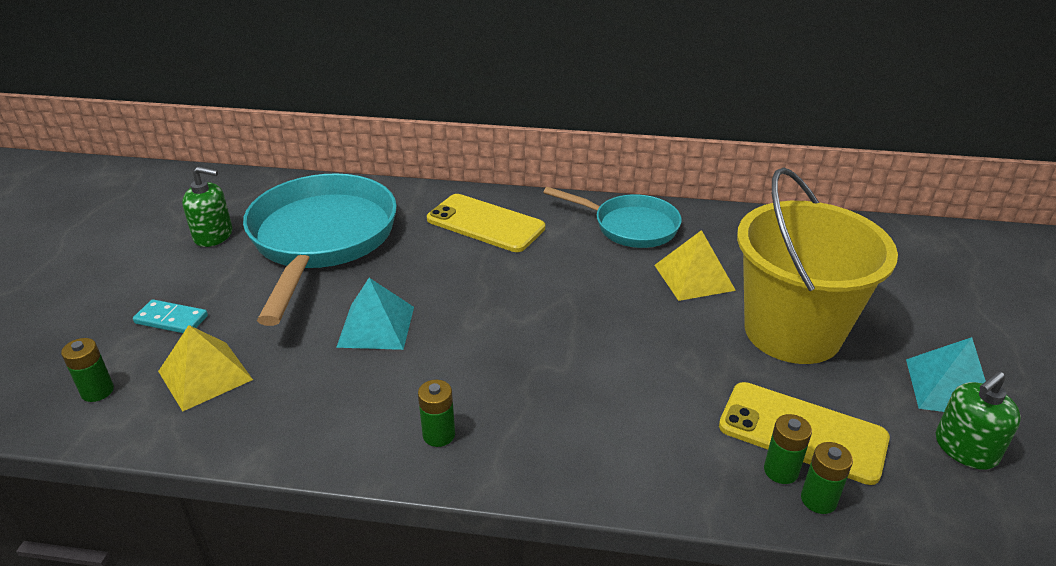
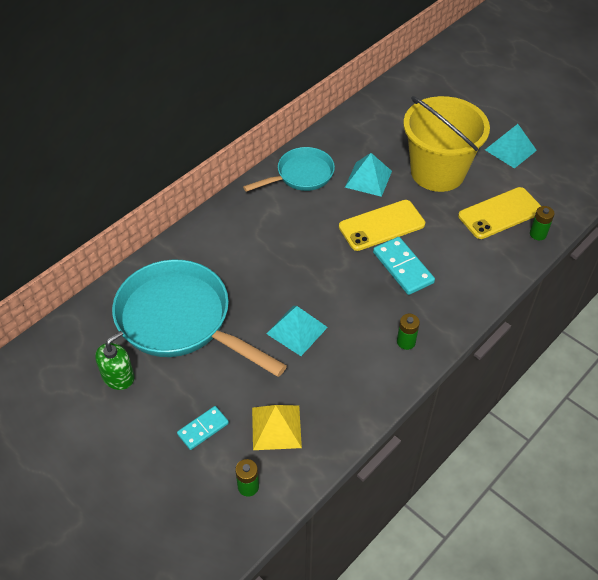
camera: 55 degrees left, 15 degrees up
(485, 224) = (238, 234): yellow phone -> yellow phone (381, 225)
(573, 373) = (402, 267): none -> turquoise domino
(694, 277) = (368, 179): yellow pyramid -> turquoise pyramid
(781, 471) = (515, 235): green battery -> none
(965, 449) = (544, 172): green soap dispenser -> none

